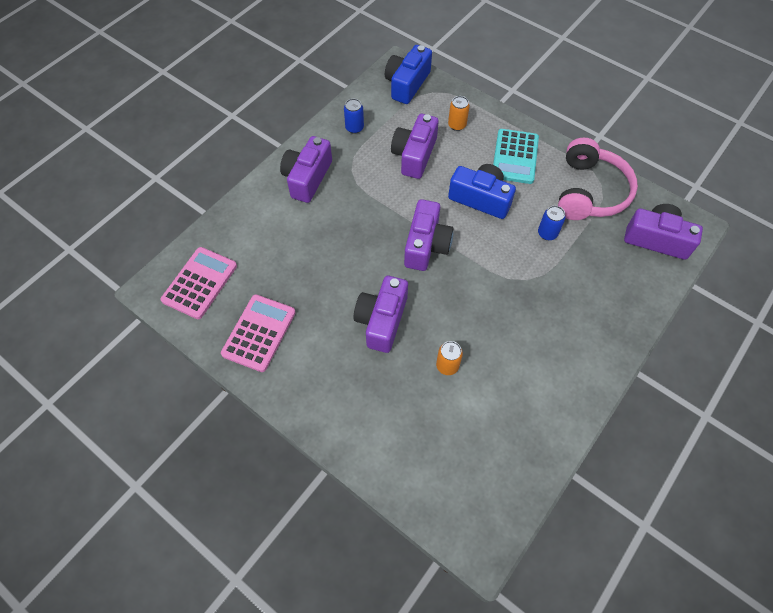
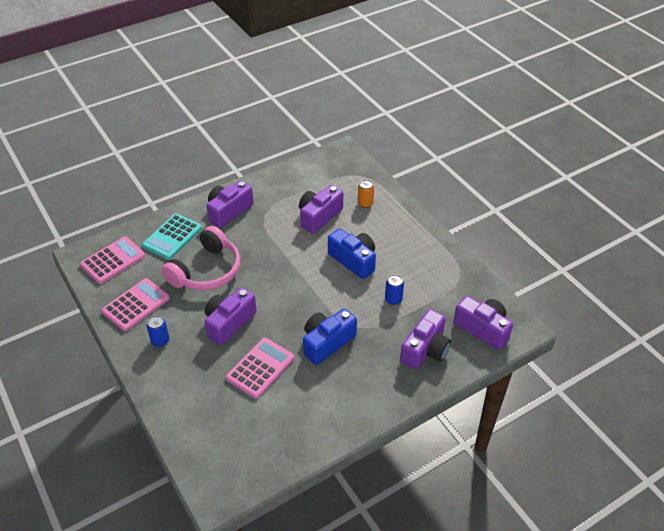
camera: 20 degrees right, 15 degrees down
(354, 128) = (284, 186): blue can -> blue can (160, 341)
(407, 84) = (342, 165): blue camera -> blue camera (327, 342)
(426, 245) = (292, 281): purple camera -> purple camera (425, 350)
(447, 366) = (260, 368): orange can -> pink calculator
(515, 157) = (399, 238): turquoise calculator -> turquoise calculator (172, 237)
(590, 192) = (447, 279): pink headphones -> pink headphones (207, 271)

